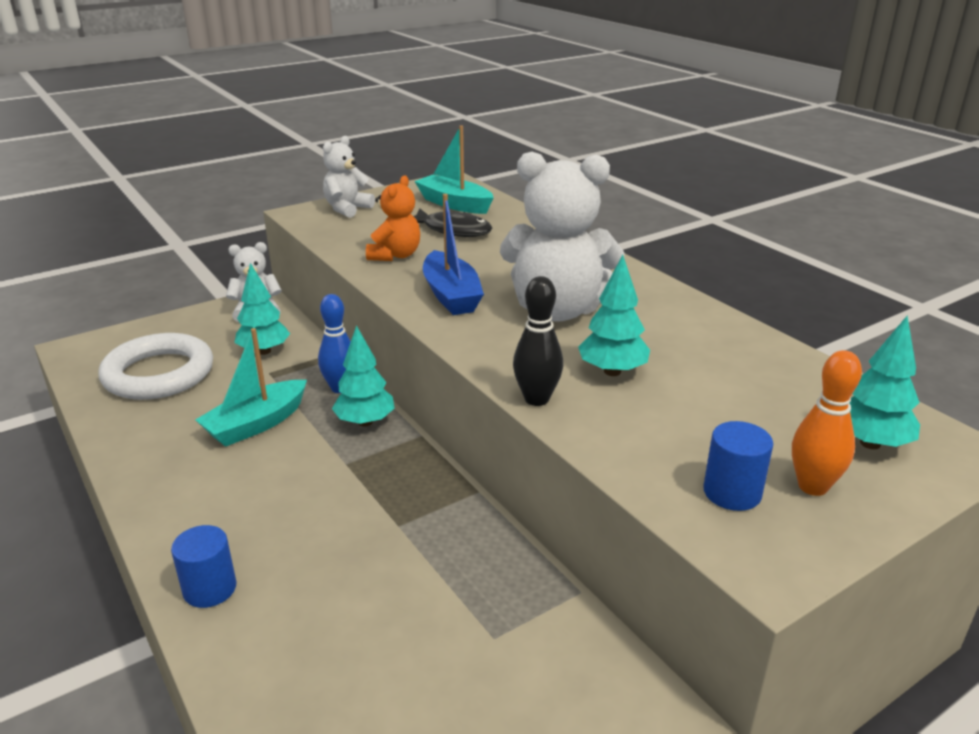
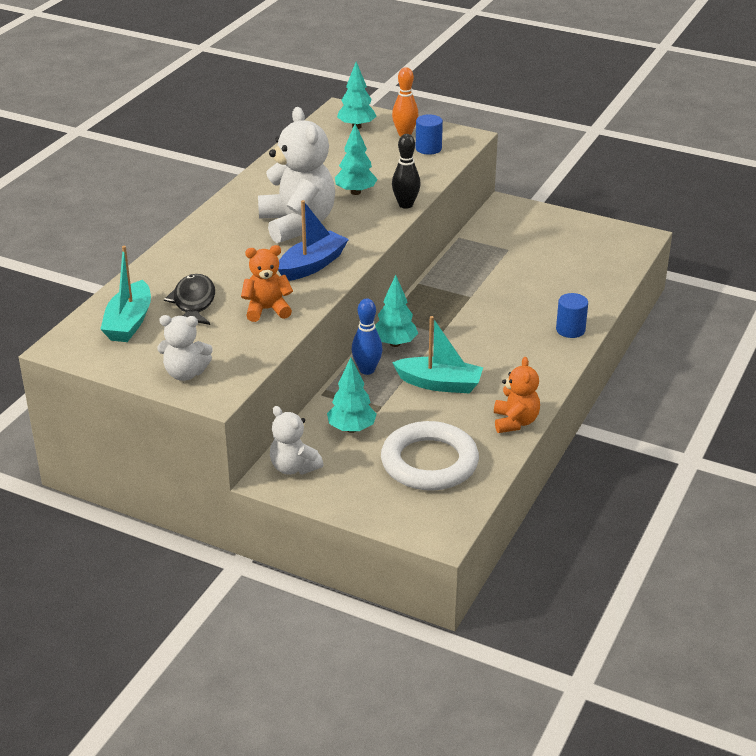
camera: 120 degrees left, 5 degrees up
(126, 448) = (515, 422): none -> orange teddy bear

